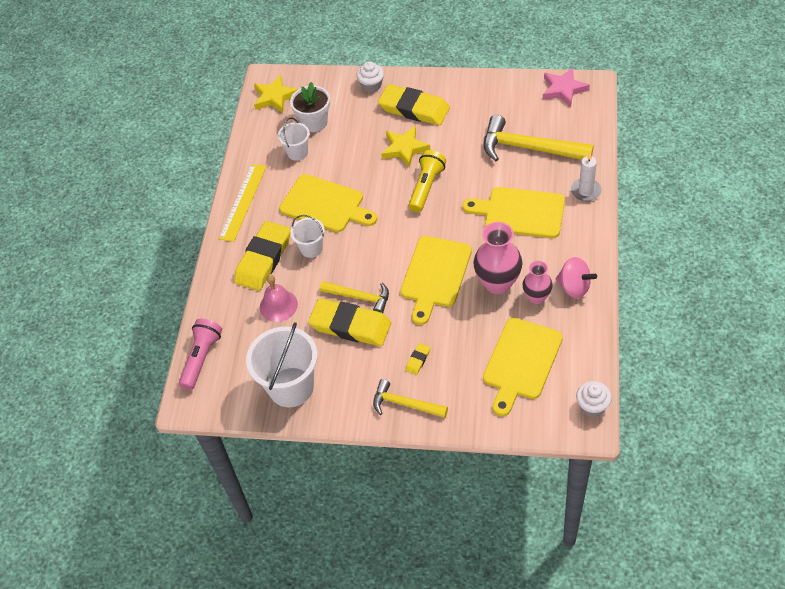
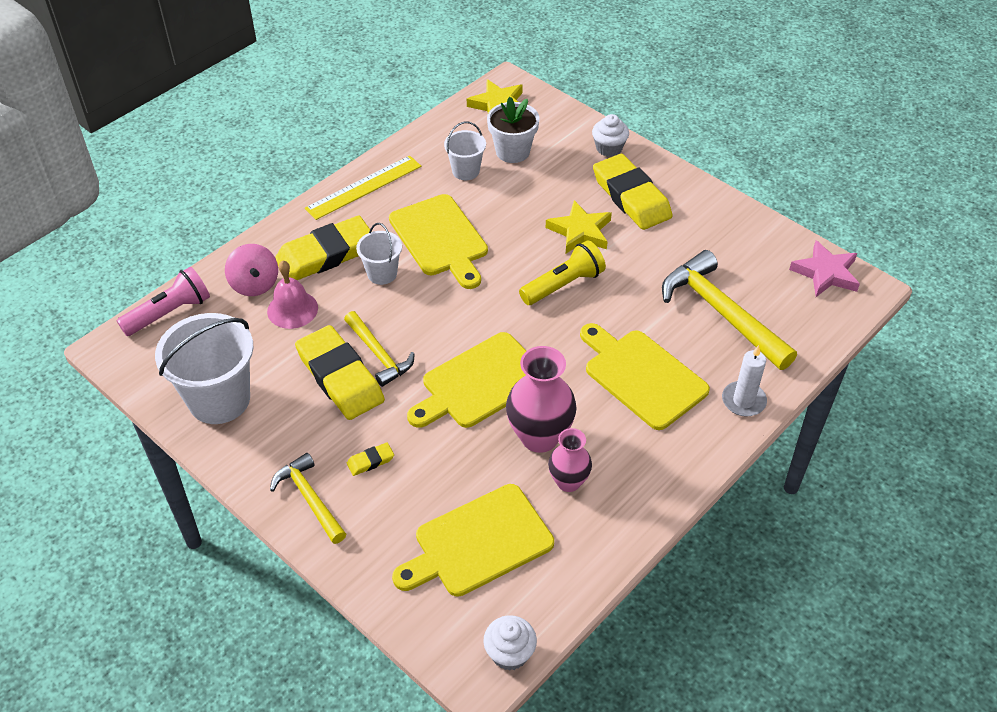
camera: 30 degrees right, 5 degrees down
(574, 287) = (623, 500): pink spinning top -> pink spinning top (255, 284)

